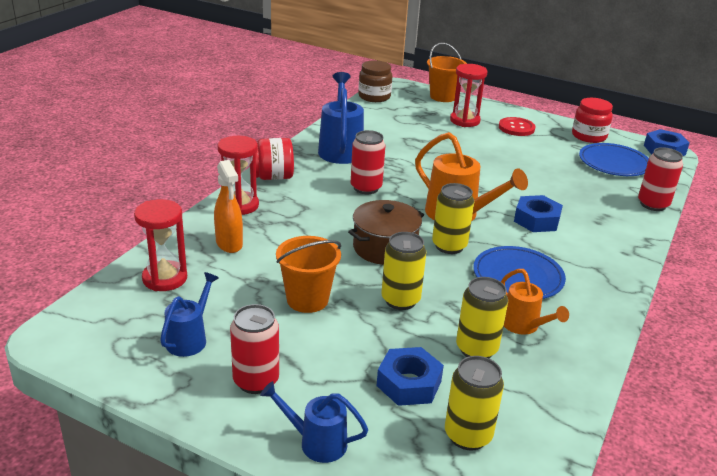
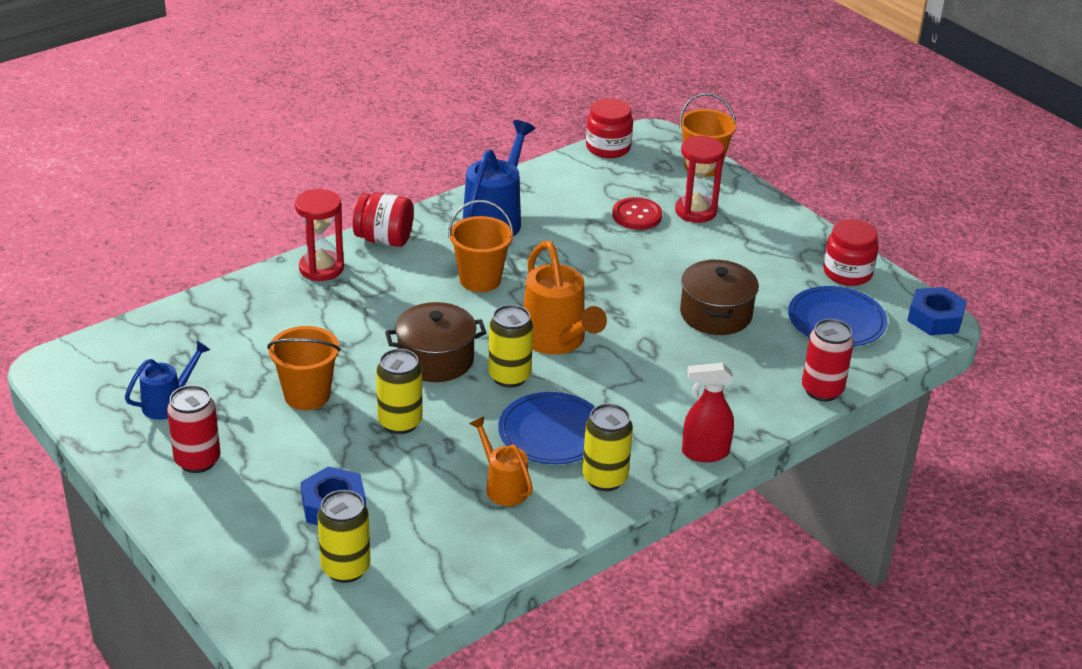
camera: 25 degrees right, 5 degrees up
(165, 278) = (187, 334): red hourglass -> none
(229, 244) = (277, 312): orange spray bottle -> none
(316, 442) = (208, 530): blue watering can -> none
(366, 188) = (480, 280): red can -> orange bucket
(374, 97) = (608, 148): brown jar -> red jar
(476, 349) = (430, 494): yellow can -> yellow can (605, 478)
(516, 128) = (756, 238): red button -> red button (637, 215)
(523, 326) = (503, 486): orange watering can -> orange watering can turned 150 degrees clockwise
(536, 220) = (646, 372): blue nut -> none
(540, 175) = (716, 314): none -> brown pot
(630, 262) = (704, 453): none -> red spray bottle

